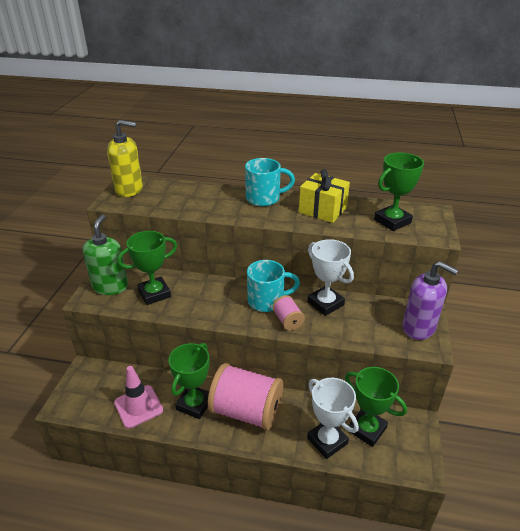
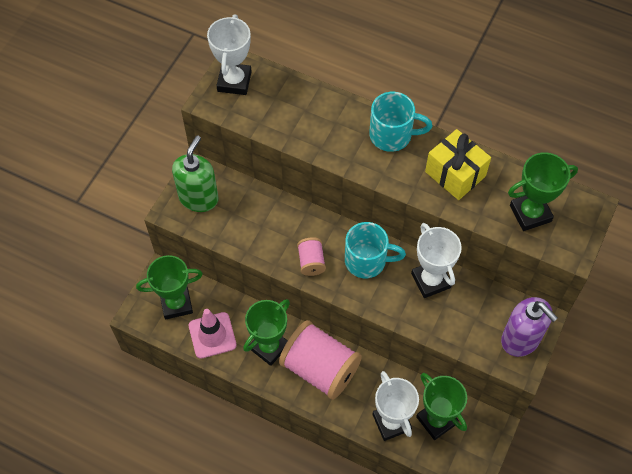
camera: 15 degrees right, 25 degrees up
(129, 189) = (234, 81): yellow soap dispenser -> white trophy
(154, 294) = (245, 220): green trophy -> green trophy (176, 304)
(287, 321) = (381, 295): pink spool -> pink spool (311, 262)

